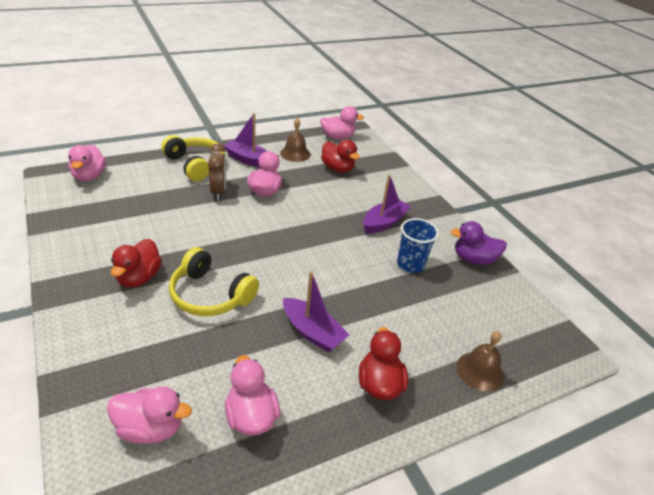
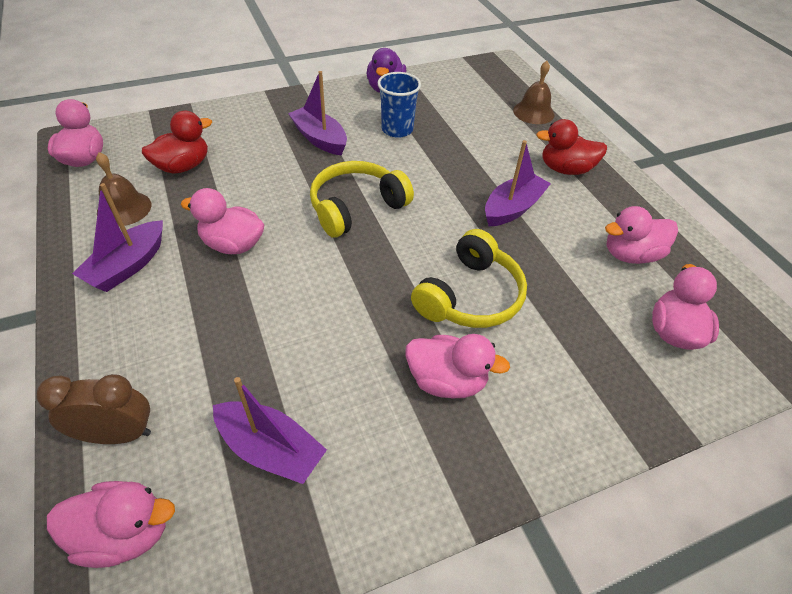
camera: 85 degrees left, 10 degrees up
(115, 211) = (270, 449): none -> purple boat
(139, 277) = (446, 381): red duck -> pink duck
(195, 164) = (125, 340): yellow headphones -> yellow headphones (356, 207)
(218, 192) = (226, 301): brown clock -> brown clock (118, 434)

